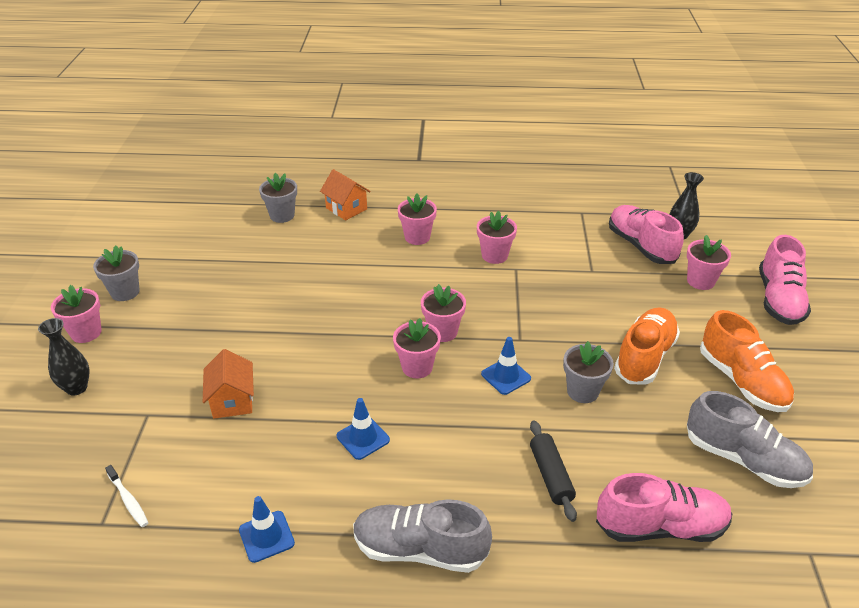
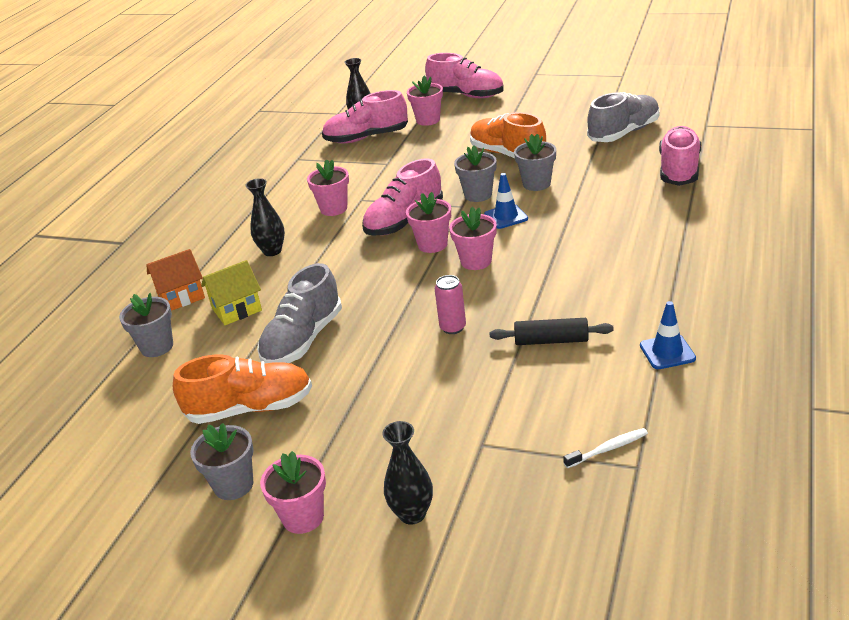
camera: 70 degrees left, 5 degrees down
(232, 401) = (481, 379): orange house -> none
(307, 369) = (453, 327): none -> pink can
(330, 240) = (236, 309): none -> yellow house
(363, 438) = (559, 295): blue traffic cone -> none
(417, 237) = (272, 251): pink flower pot -> black vase
(420, 550) = (689, 270): grey shoe -> grey shoe (303, 340)
(482, 305) = (404, 221): none -> pink shoe
(546, 348) = (478, 195): none -> grey flower pot
(551, 475) = (623, 206): black rolling pin -> black rolling pin (551, 340)
(742, 381) = (548, 122): orange shoe -> orange shoe (250, 408)

